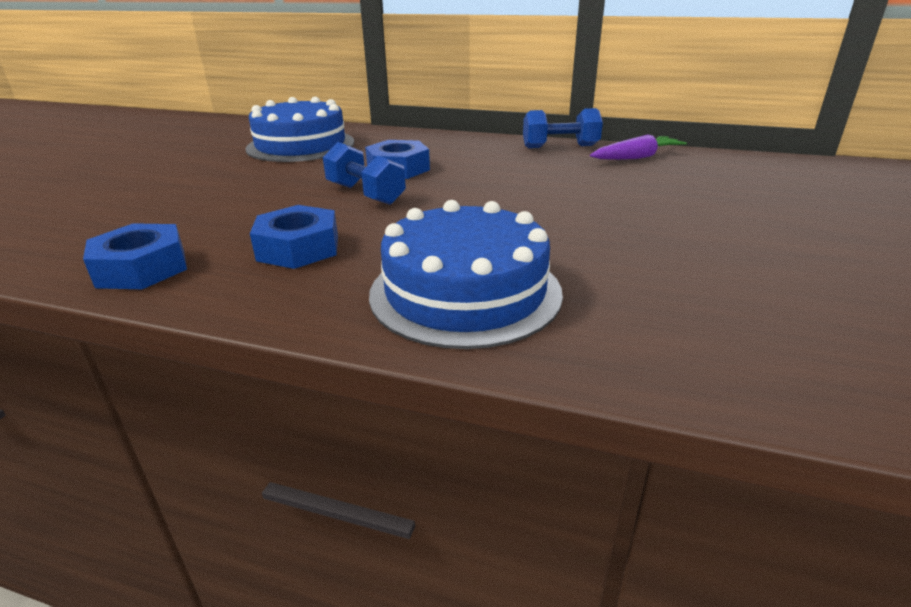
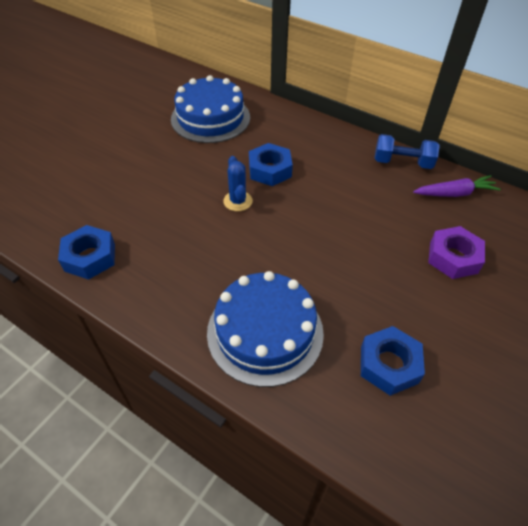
camera: 15 degrees right, 20 degrees up
(298, 248) = (180, 258): blue nut -> blue nut (389, 364)
(365, 194) = (238, 201): blue dumbbell -> blue cactus
(675, 197) = (453, 257): none -> purple nut

